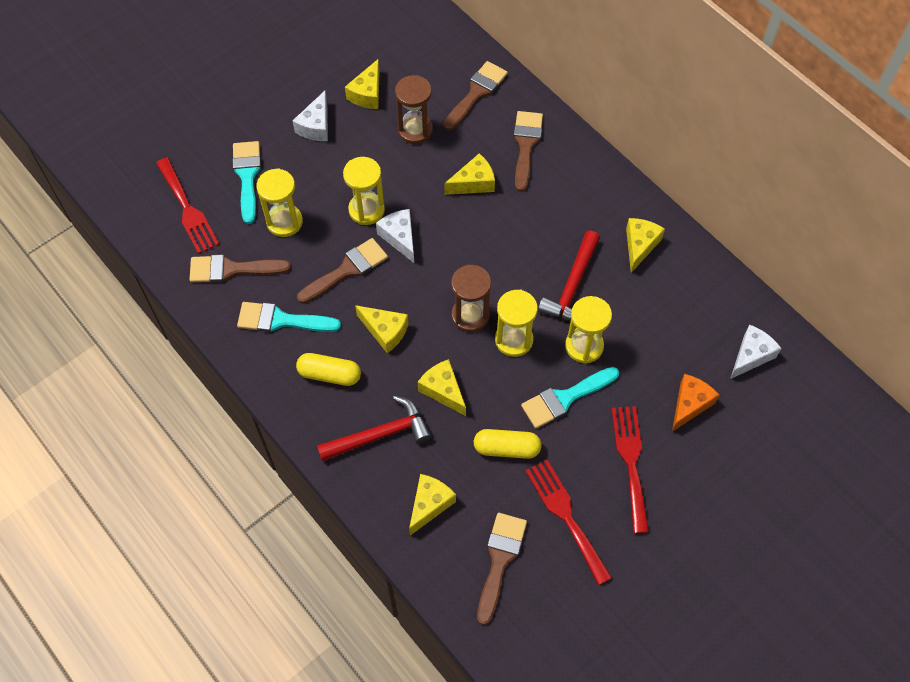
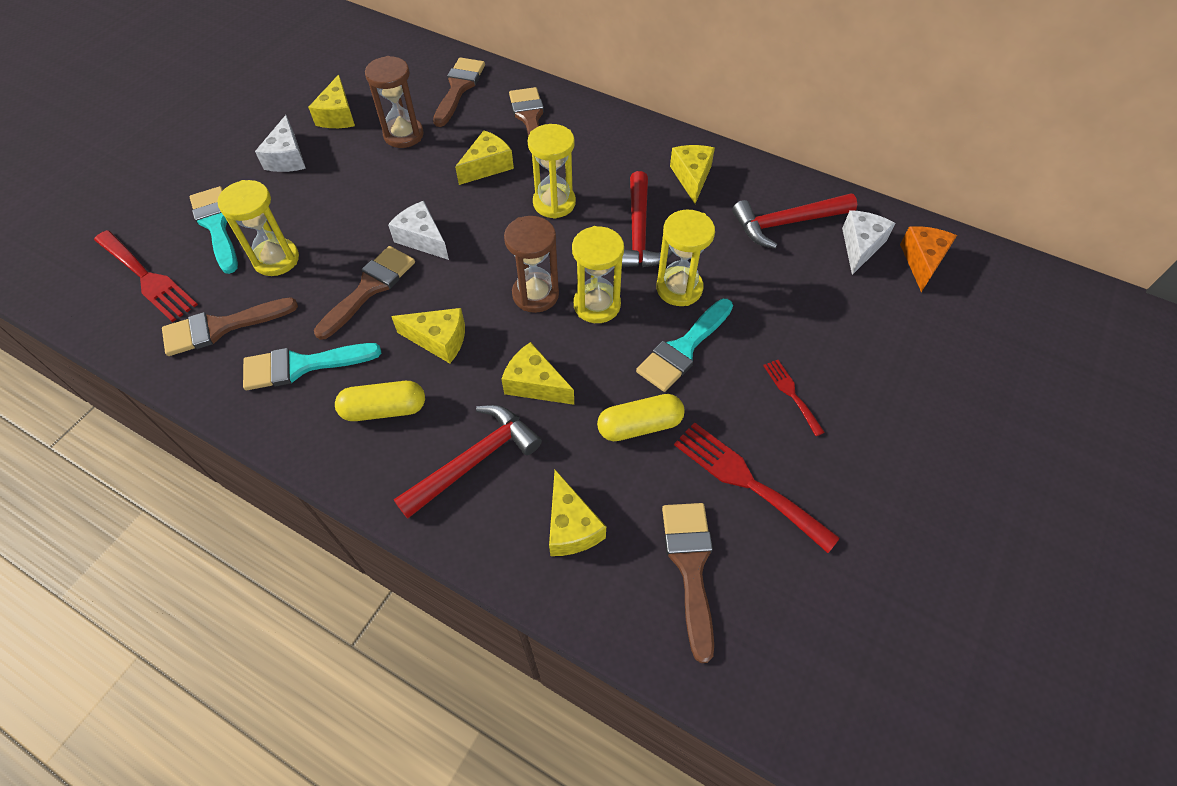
camera: 20 degrees left, 5 degrees down
(366, 210) = (373, 222): yellow hourglass -> yellow hourglass (554, 203)
(429, 504) = (571, 526): yellow cheese -> yellow cheese turned 150 degrees clockwise
(630, 461) = (791, 393): red fork -> red fork, size x0.55
(690, 404) = (824, 313): orange cheese -> orange cheese (922, 261)
(699, 315) = (787, 223): none -> red hammer

